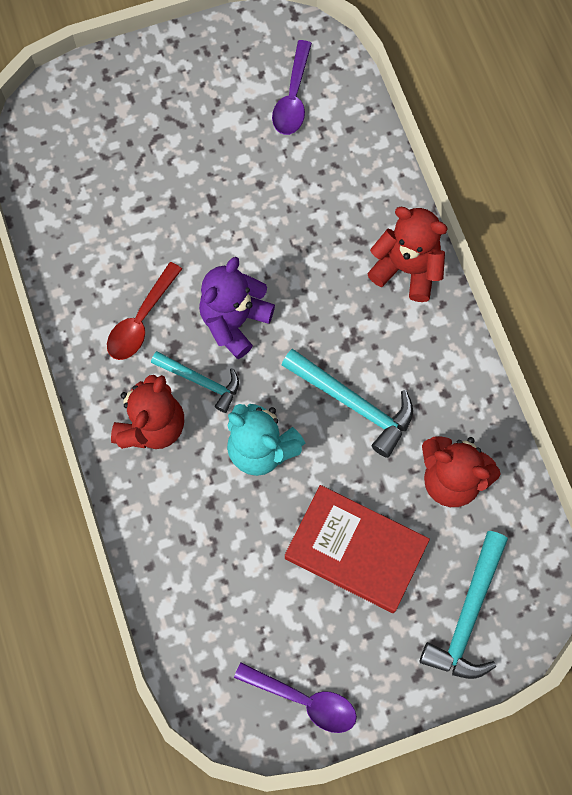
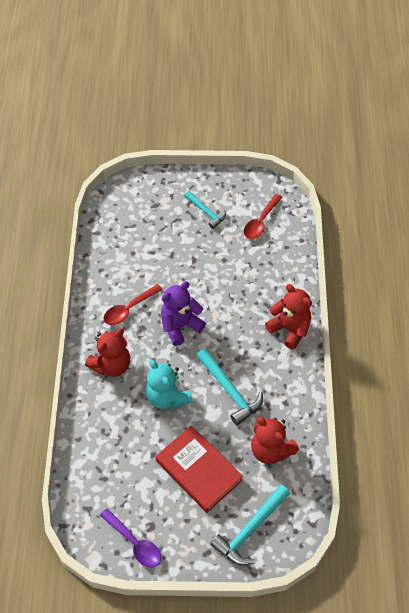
camera: 20 degrees right, 15 degrees down
(201, 381) = (148, 351): turquoise hammer -> turquoise hammer (206, 212)
(293, 97) = (261, 222): purple spoon -> red spoon

